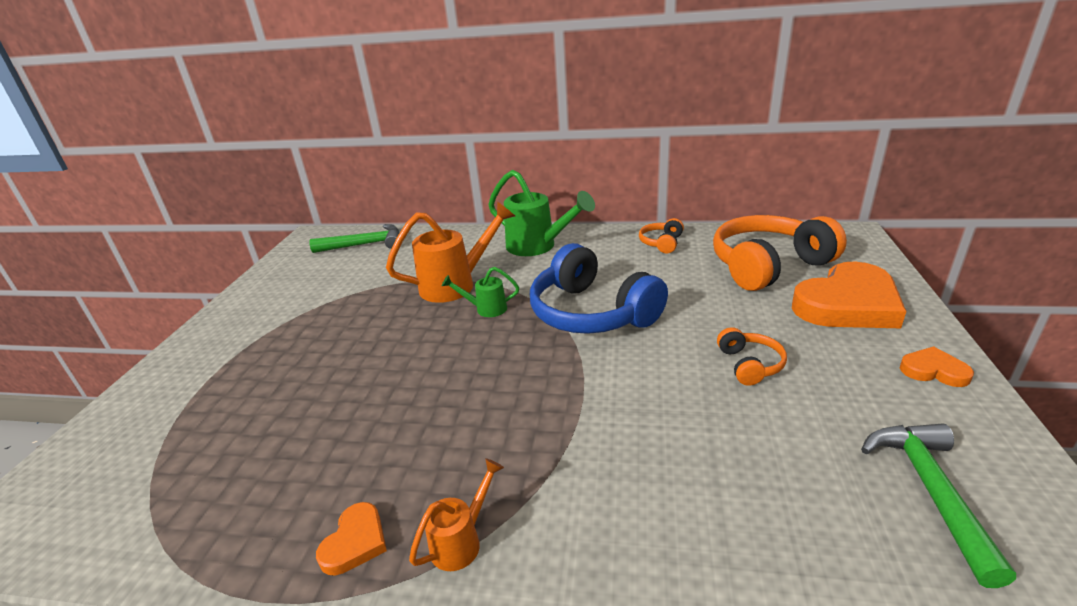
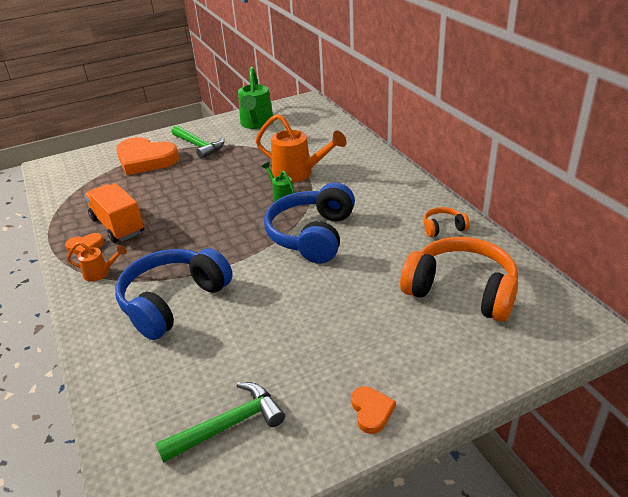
camera: 55 degrees right, 5 degrees up
(348, 479) = (118, 226): none -> orange truck
(364, 245) = (313, 121): green hammer -> green hammer (199, 146)
(538, 247) = (378, 180): green watering can -> green watering can (256, 124)
(622, 469) = (173, 301): none -> blue headphones
(749, 365) = (306, 319): orange headphones -> none
(847, 304) = (436, 348): orange heart -> orange heart (146, 160)

